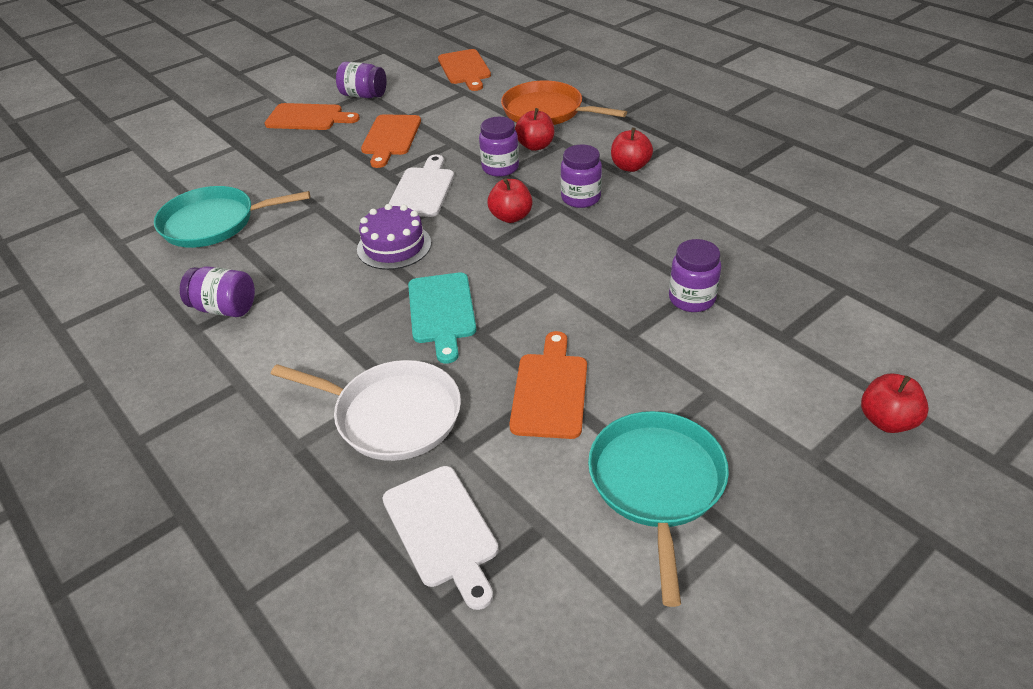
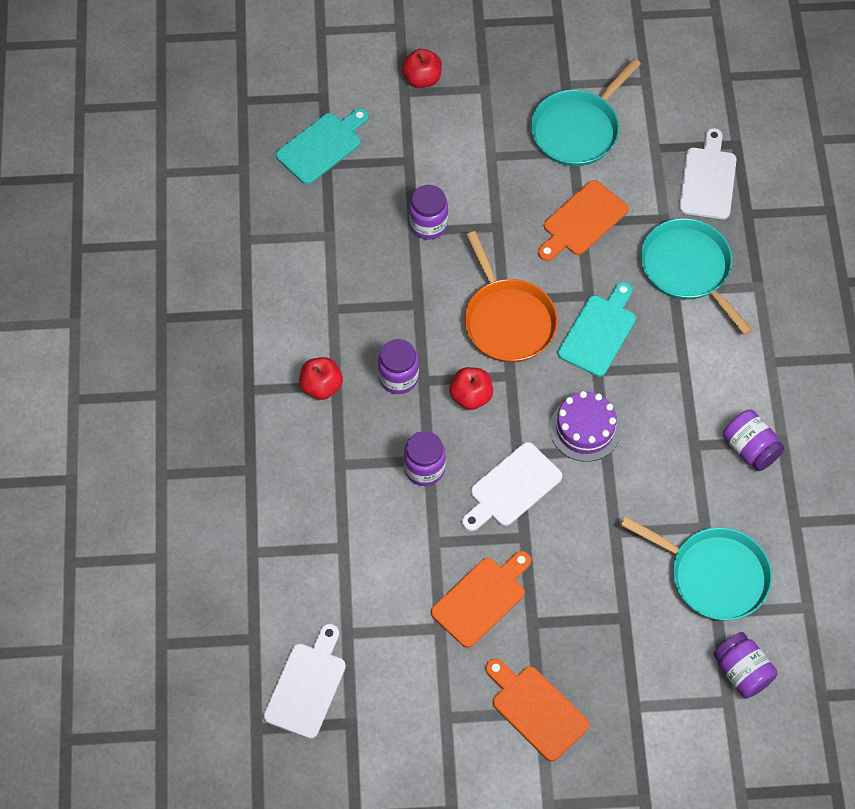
camera: 145 degrees left, 20 degrees up
(364, 95) = (451, 713): purple jar -> purple jar (742, 672)
(392, 415) = (688, 269): white pan -> turquoise pan
(465, 69) = (307, 686): orange cutting board -> white cutting board
(535, 146) = (367, 478): red apple -> none
(547, 111) = (305, 528): orange pan -> orange pan (507, 320)
(871, 299) = (322, 146): none -> turquoise cutting board

